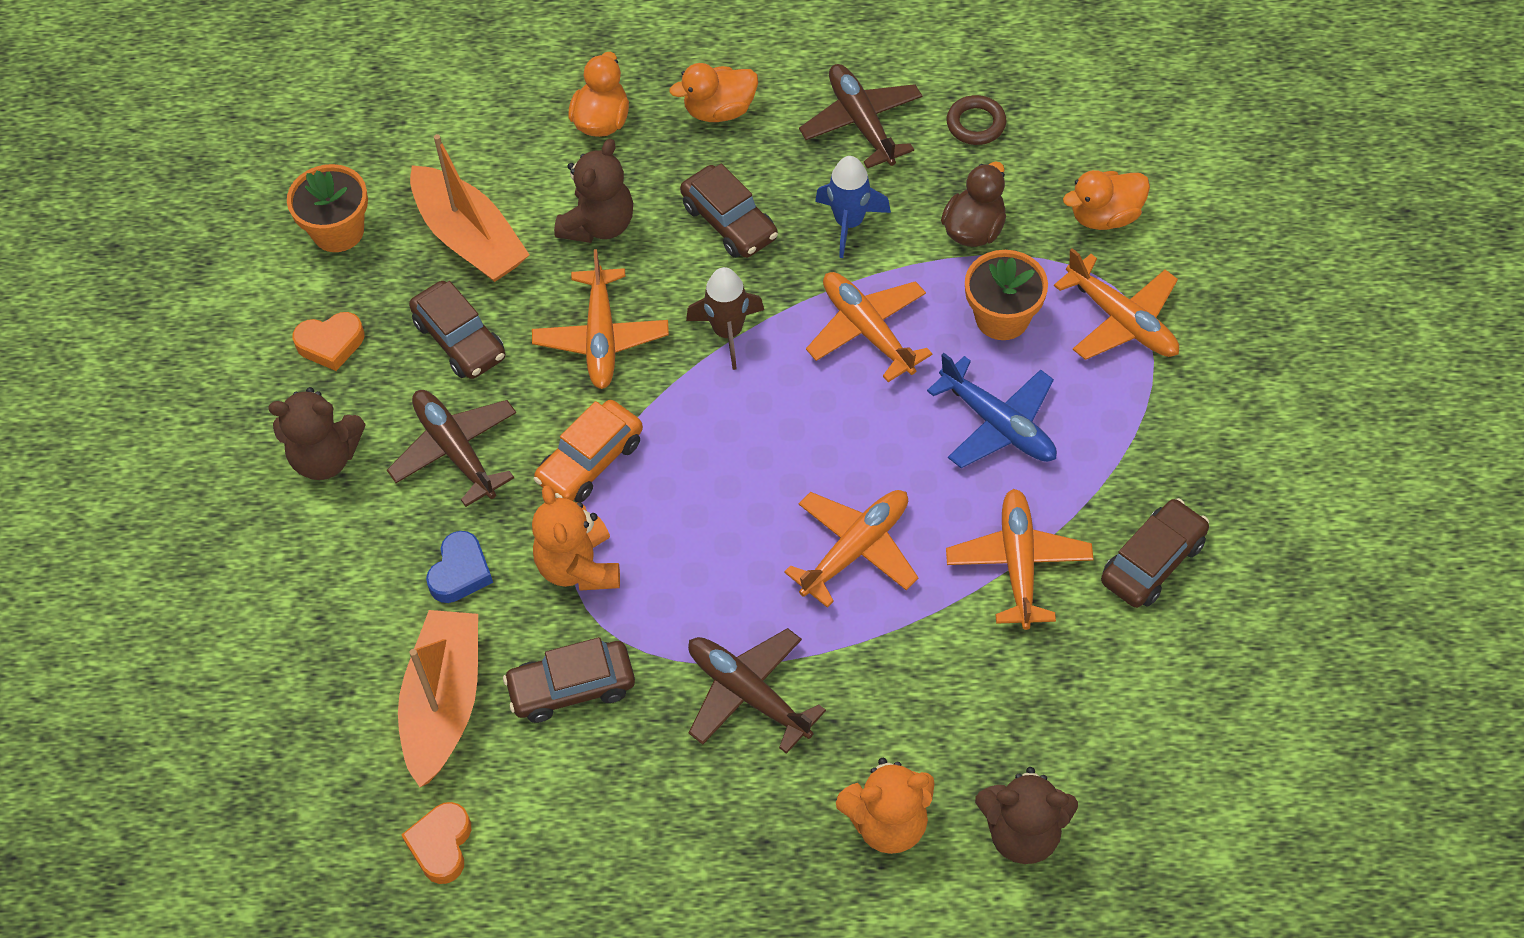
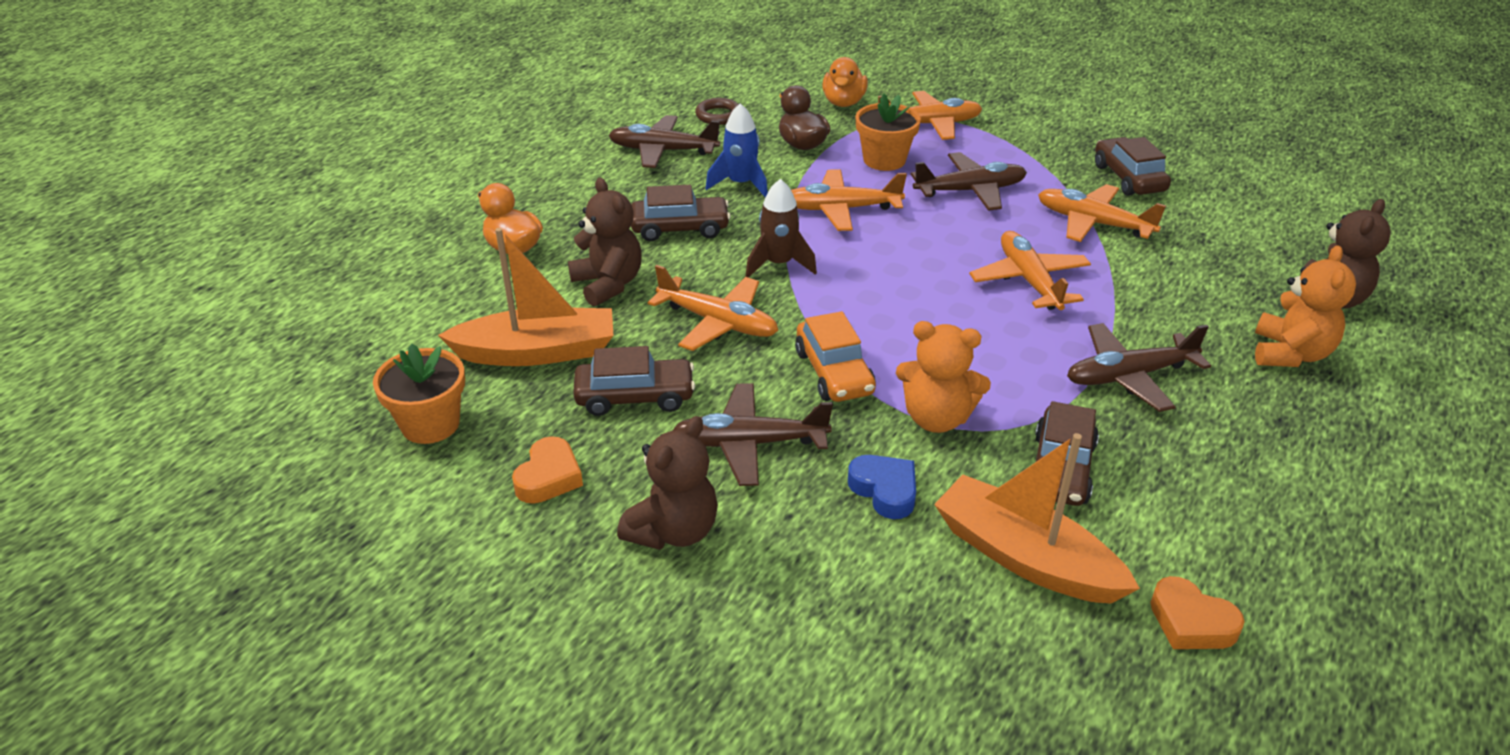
camera: 60 degrees left, 20 degrees down
(719, 110) = (576, 197): orange duck -> none
(998, 424) = (970, 191): blue plane -> brown plane

